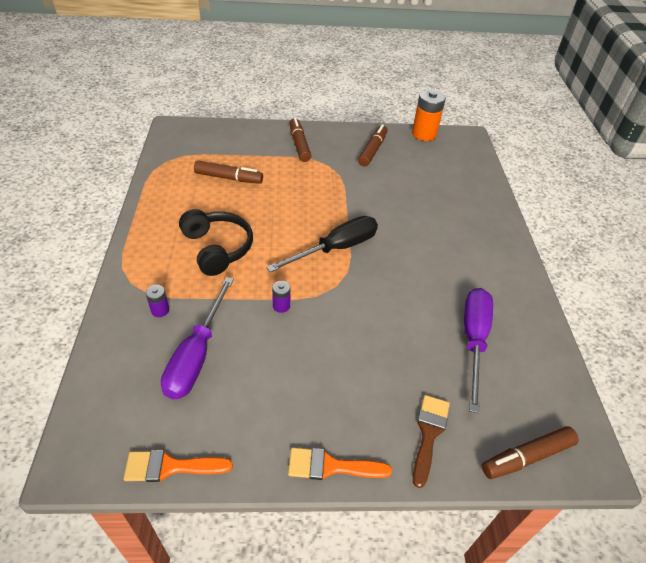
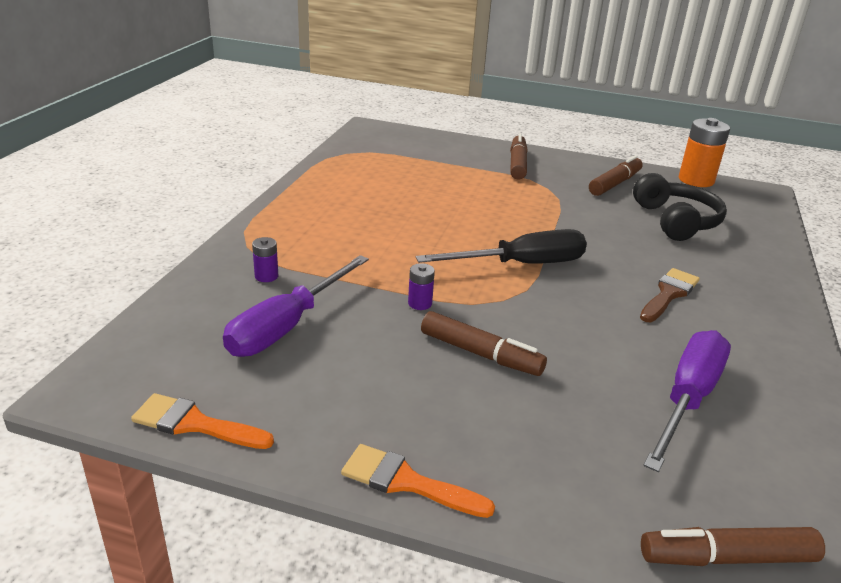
camera: 20 degrees right, 15 degrees down
(217, 248) = (366, 236): black headphones -> black headphones (676, 221)
(229, 178) = (413, 178): brown marker -> brown marker (481, 354)
(429, 433) = (572, 485): brown brush -> brown brush (669, 294)

